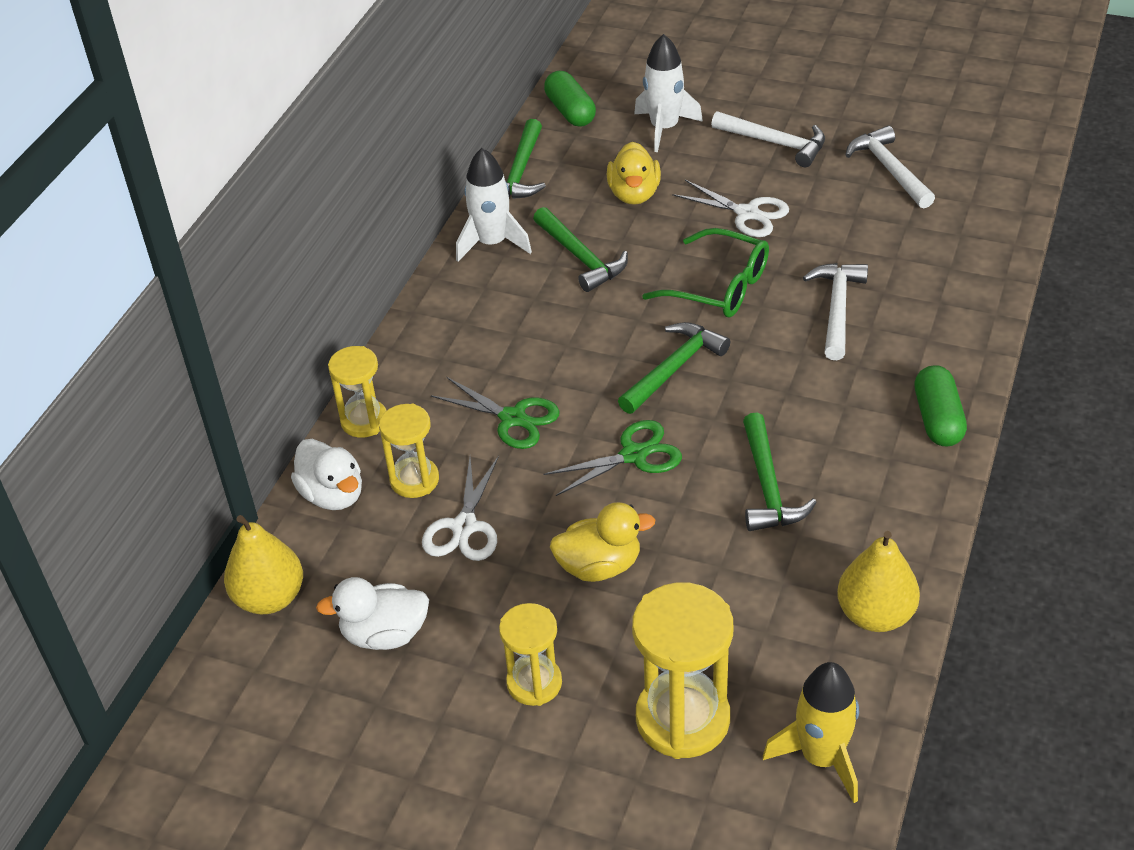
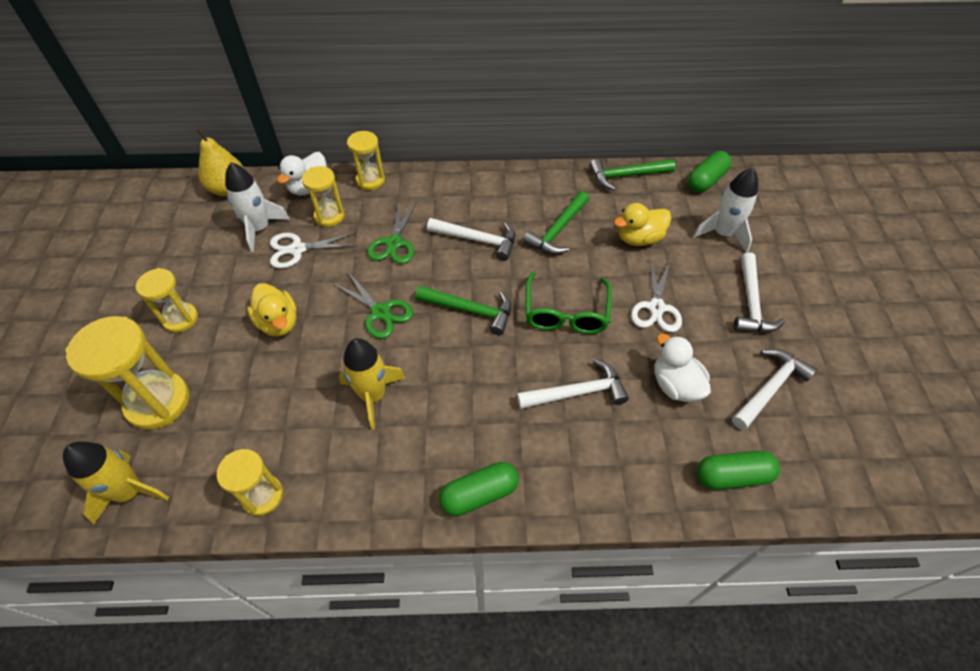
camera: 65 degrees right, 10 degrees up
(384, 634) = (209, 242): white duck -> white duck (675, 385)
(492, 243) = (549, 185): white rocket -> white rocket (260, 229)
(555, 334) = (477, 240): none -> white hammer
(768, 486) = (373, 396): green hammer -> yellow rocket
(875, 615) = (262, 496): yellow pear -> yellow hourglass
(979, 229) = (732, 476): none -> green capsule

